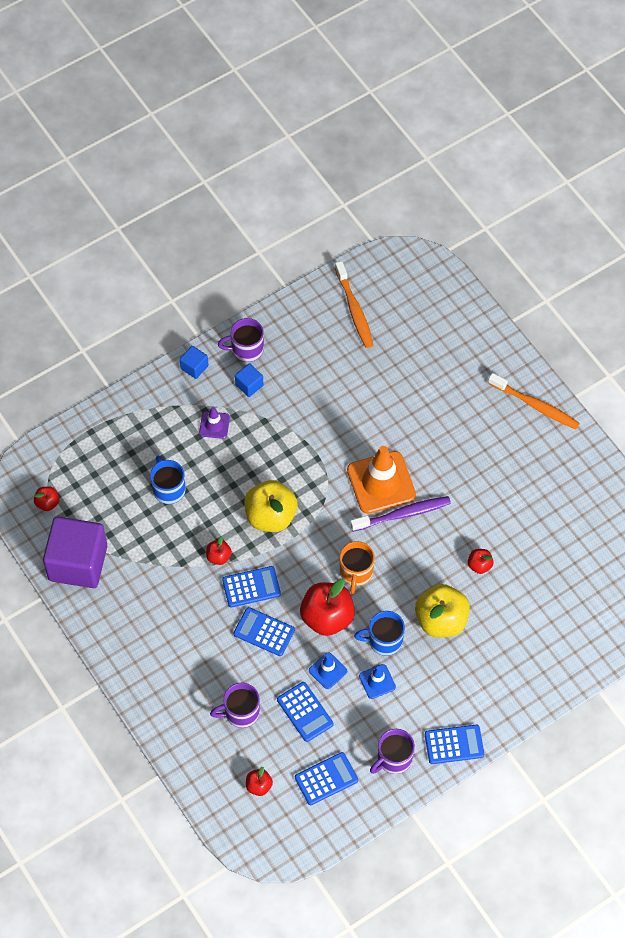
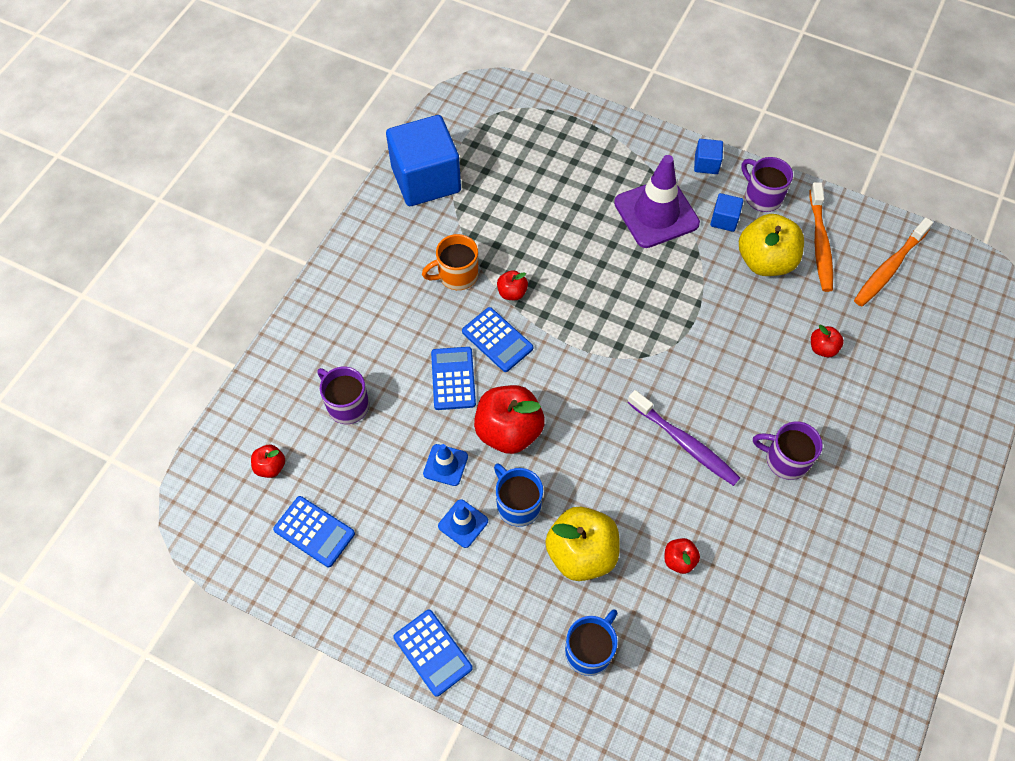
camera: 60 degrees right, 0 degrees up
(47, 503) = (473, 124): red apple -> red apple (822, 348)
(78, 563) = (426, 179): purple cube -> blue cube
(168, 489) = (557, 211): blue mug -> blue mug (589, 650)
(214, 425) = (656, 213): purple traffic cone -> purple traffic cone, size x2.04
(270, 516) = (590, 316): yellow apple -> yellow apple (765, 261)
(305, 712) = (383, 467): blue calculator -> none
(356, 573) = (581, 432): orange mug -> orange mug (456, 275)
(381, 482) = (706, 400): orange traffic cone -> none
(393, 759) = (377, 592): purple mug -> purple mug (785, 459)
(535, 405) = (929, 515): orange toothbrush -> orange toothbrush (820, 243)

